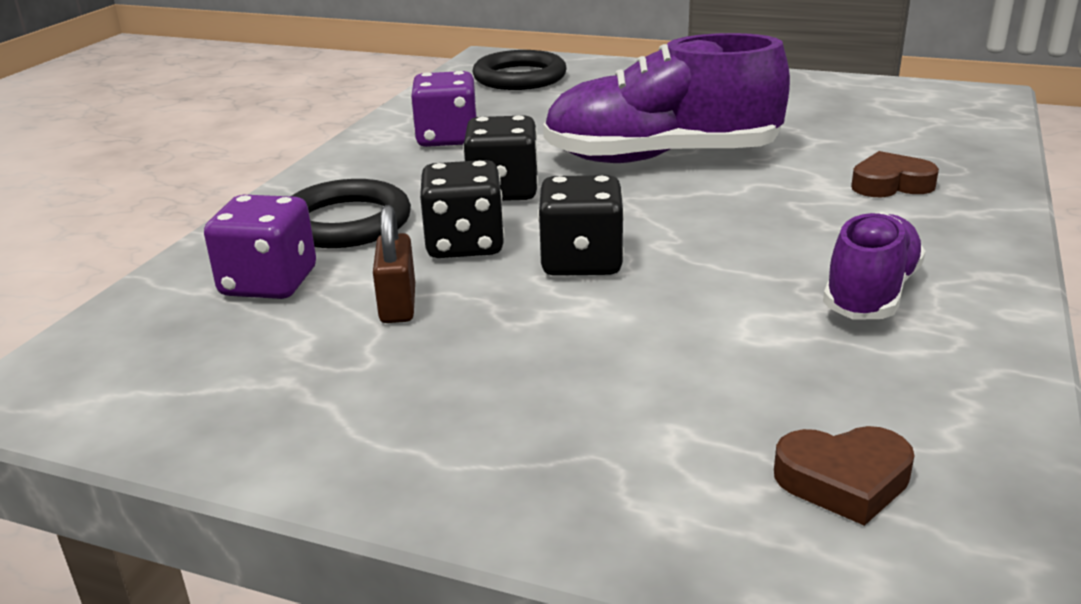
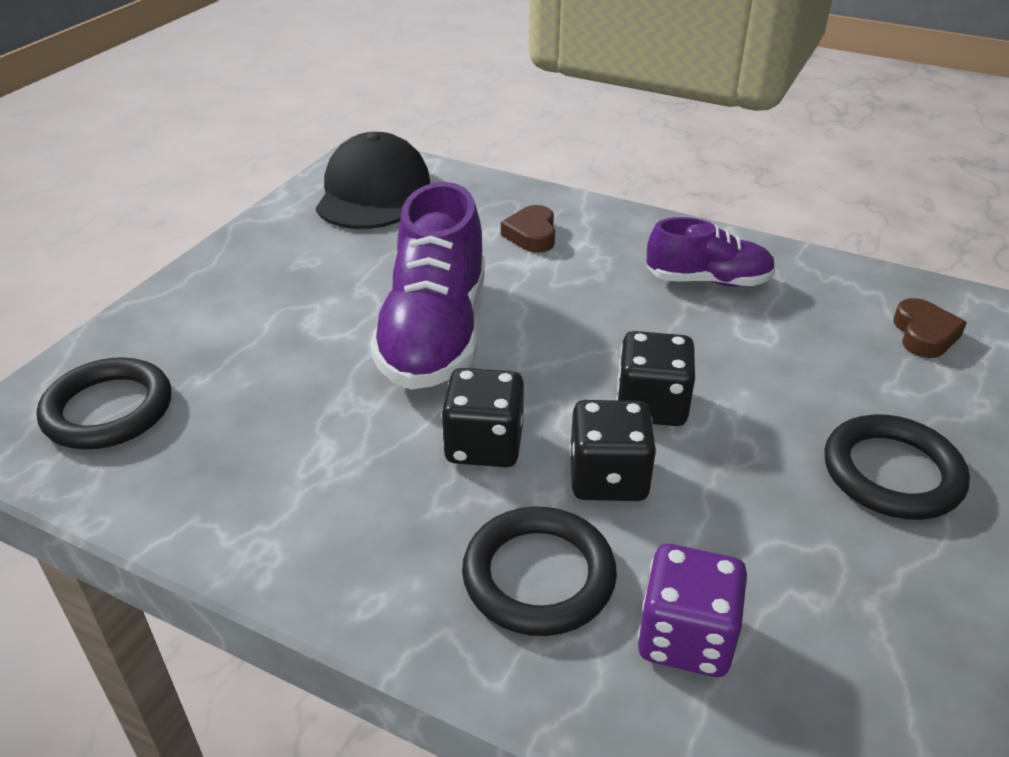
camera: 85 degrees left, 10 degrees up
(398, 305) = (731, 527): brown padlock -> none
(447, 138) = (304, 485): purple dice -> none
(490, 413) = (892, 473): none -> black ring
(870, 293) = (708, 280): purple shoe -> purple shoe turned 150 degrees clockwise
(908, 107) = (373, 192): none -> black cap

